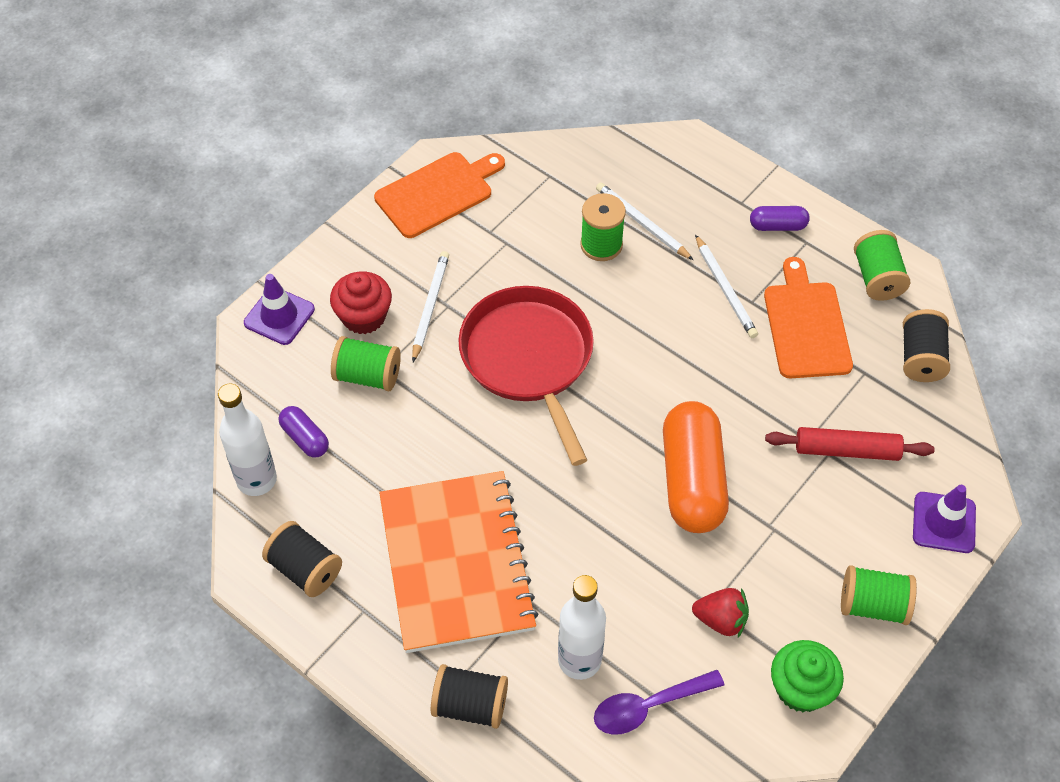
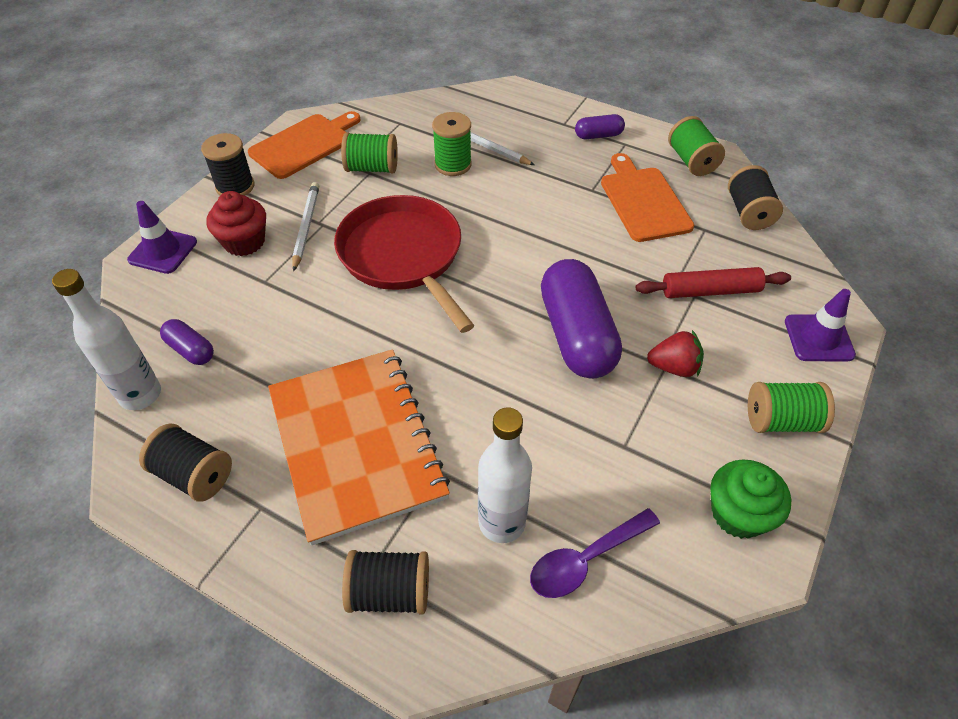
camera: 10 degrees left, 5 degrees down
(357, 242) = (235, 187): none -> black spool
(368, 376) = (251, 288): green spool -> green spool (372, 168)
(692, 480) = (576, 335): orange capsule -> purple capsule
(721, 620) = (638, 458): red strawberry -> red strawberry (674, 367)
(725, 289) = (567, 183): white pencil -> none

